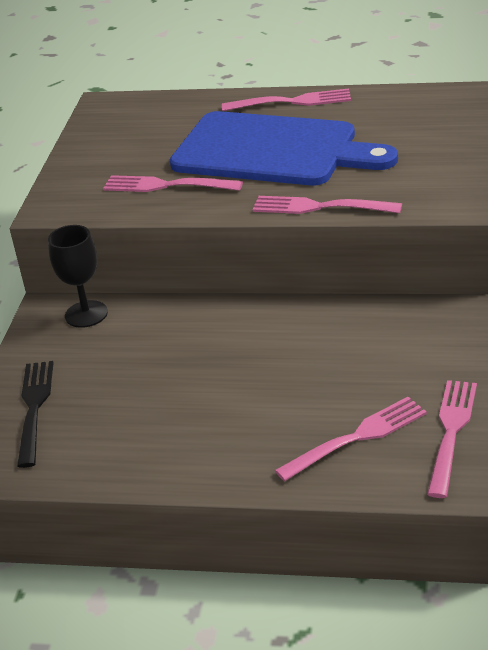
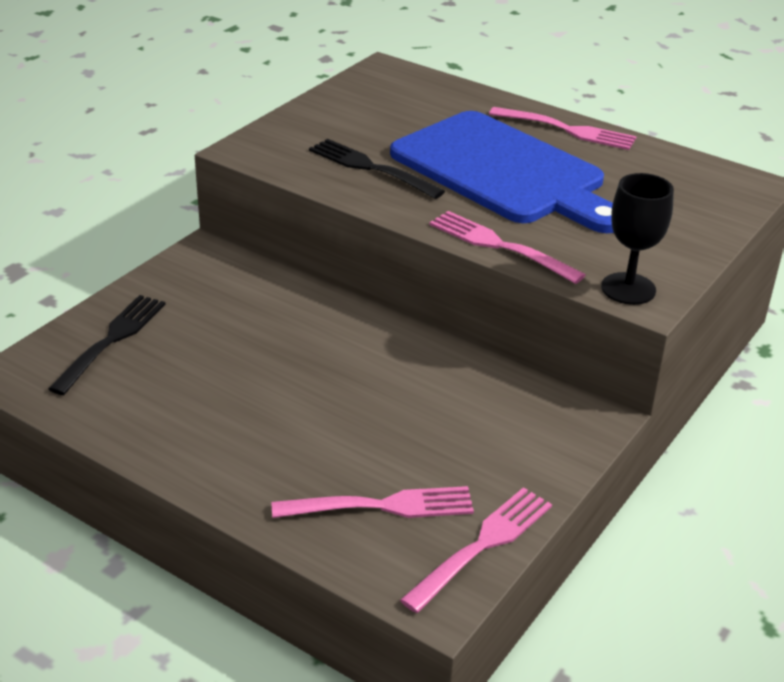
camera: 20 degrees right, 0 degrees up
(86, 314) = (233, 270): black goblet -> black goblet (628, 289)
(168, 185) = (372, 168): pink fork -> black fork

